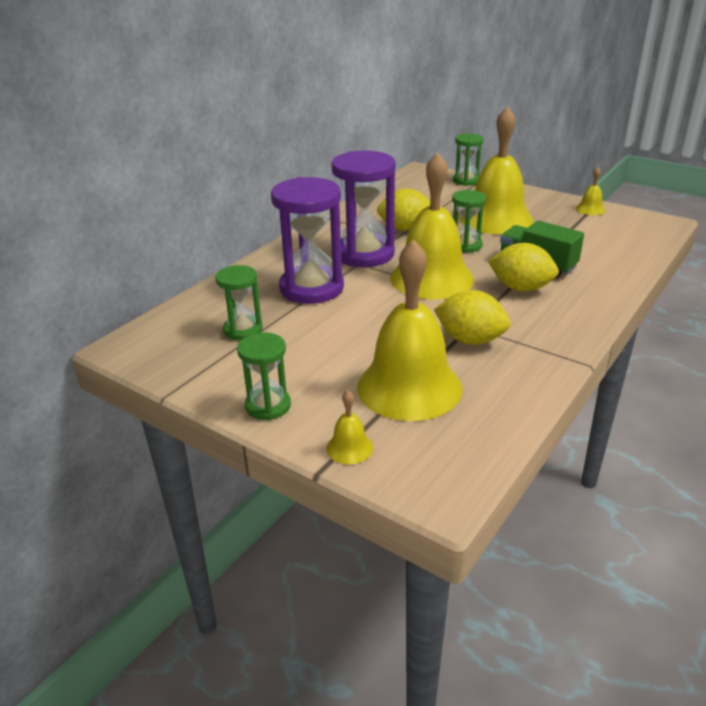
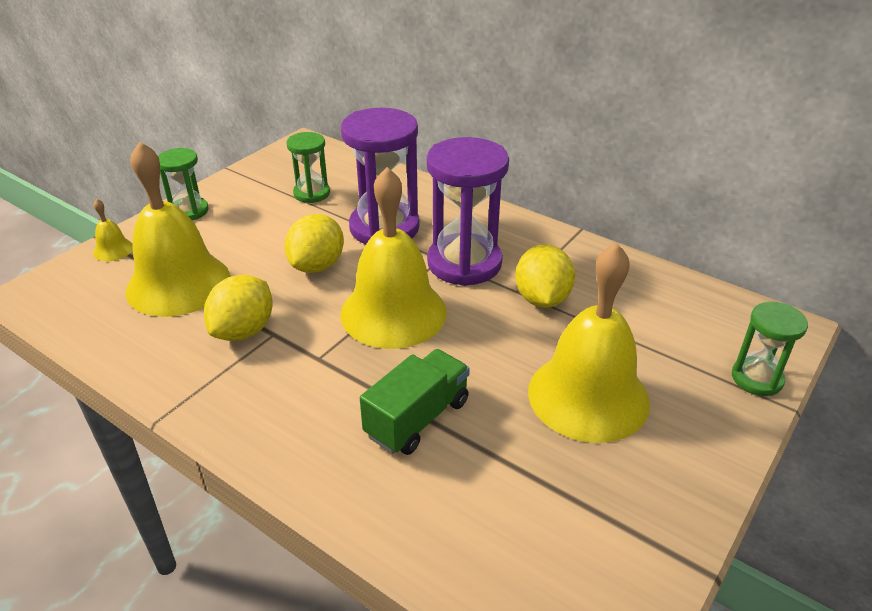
camera: 90 degrees right, 5 degrees up
(465, 245) = (488, 351): green hourglass -> none
(521, 288) = (352, 390): yellow lemon -> yellow lemon (317, 265)
(590, 209) = (654, 542): yellow bell -> none

